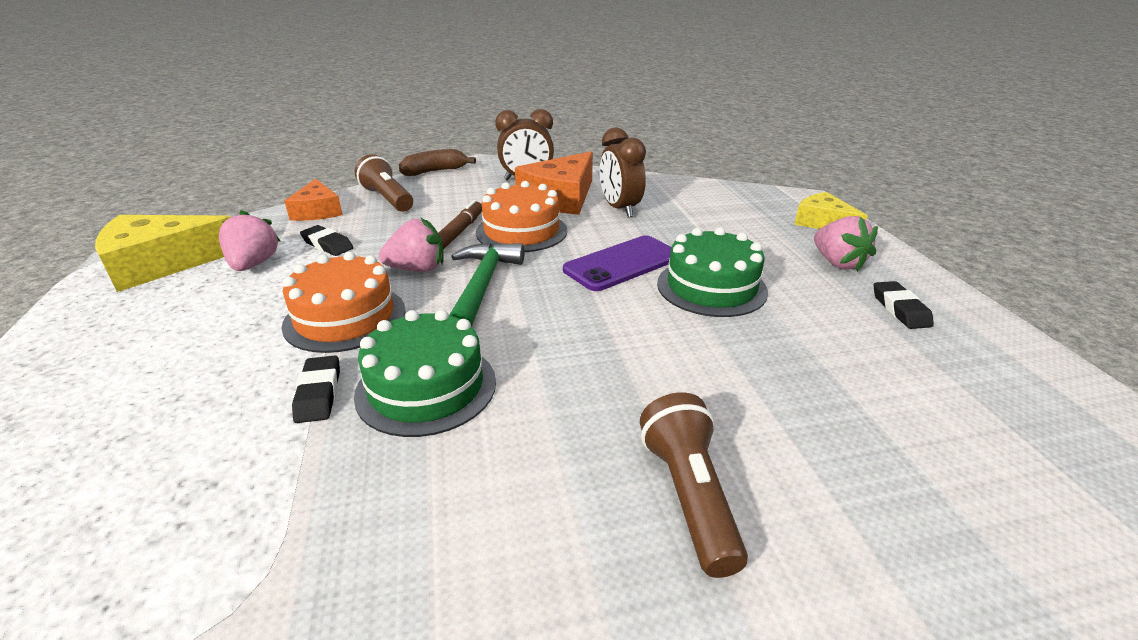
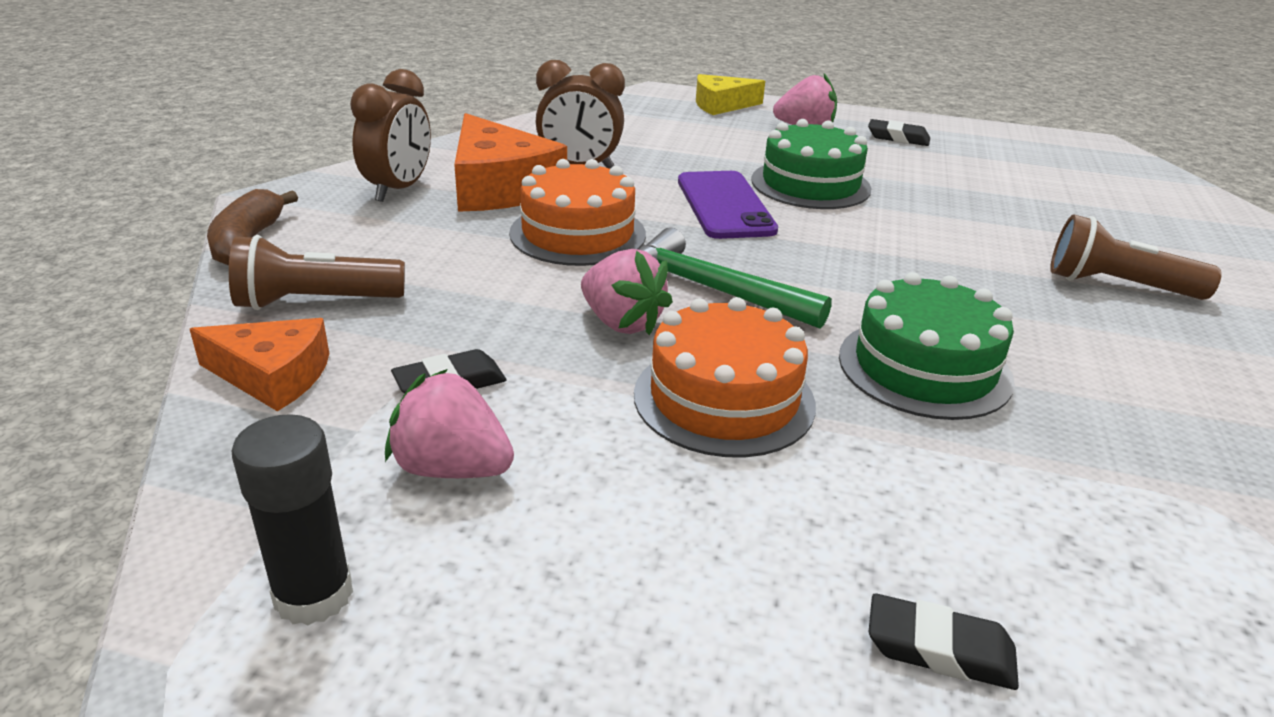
camera: 65 degrees left, 0 degrees up
(161, 263) = (313, 595): yellow cheese -> black glue stick
(319, 393) = (908, 442): black eraser -> black eraser (939, 649)
(417, 269) = (622, 323): pink strawberry -> pink strawberry turned 120 degrees clockwise
(459, 231) = (528, 271): brown marker -> none

